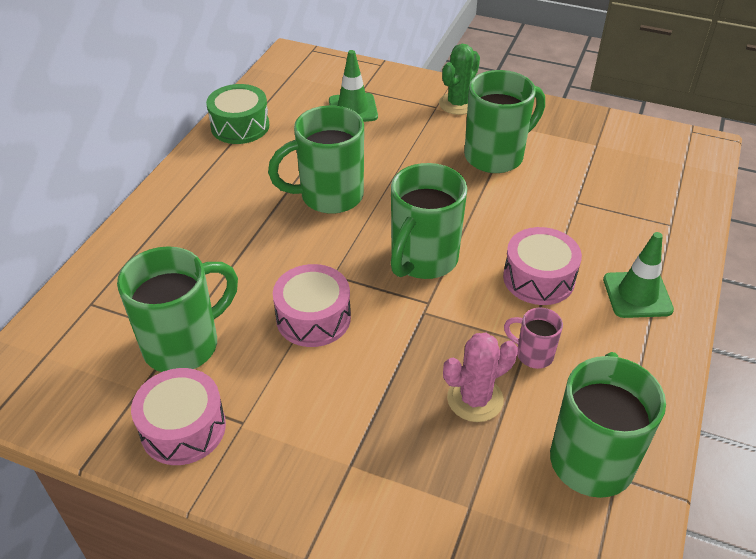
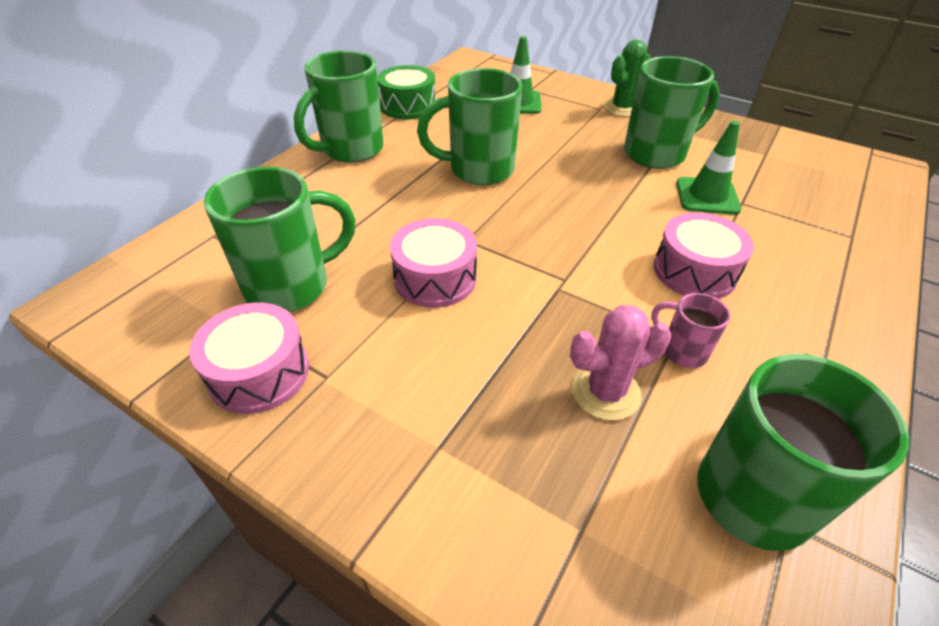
camera: 10 degrees right, 0 degrees up
(423, 260) = (565, 237): green mug -> green mug (350, 150)
(637, 295) = (813, 303): green traffic cone -> green traffic cone (707, 196)

